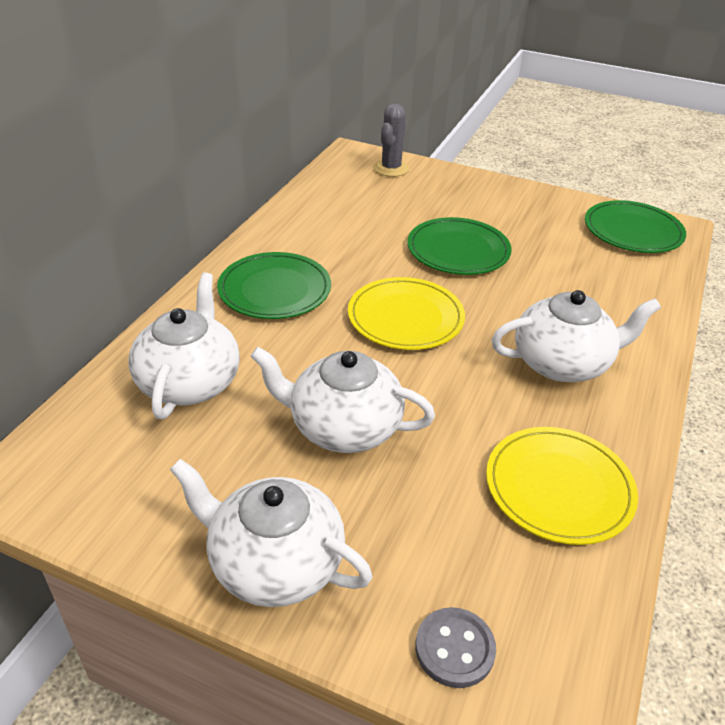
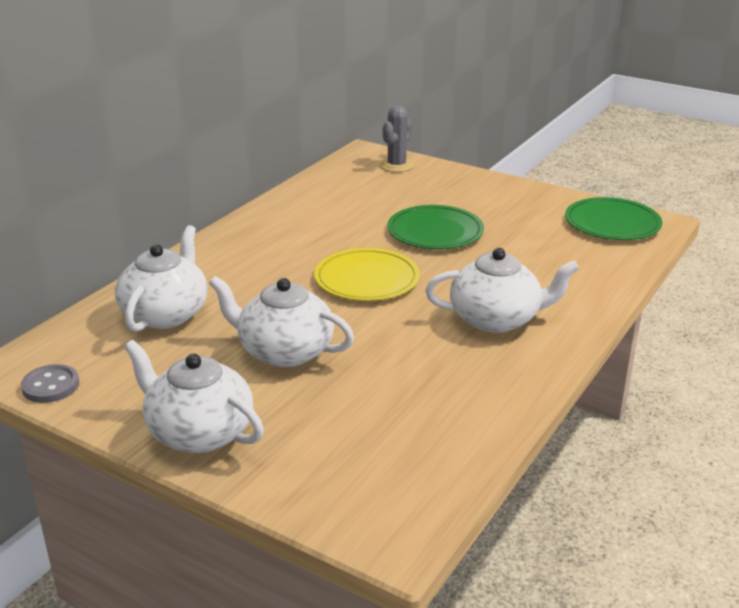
camera: 10 degrees right, 10 degrees down
(275, 290) = (257, 254): green plate -> none
(454, 649) = (323, 494): grey button -> grey button (50, 386)
(559, 488) = (454, 403): yellow plate -> none

